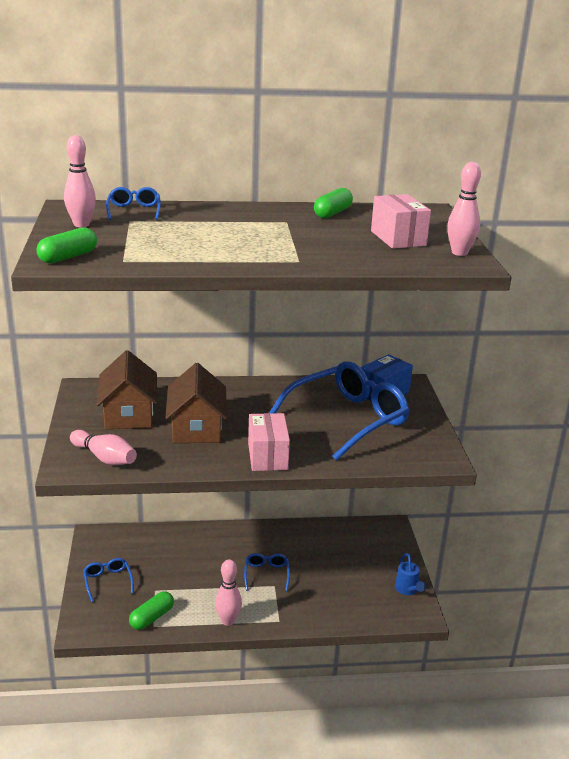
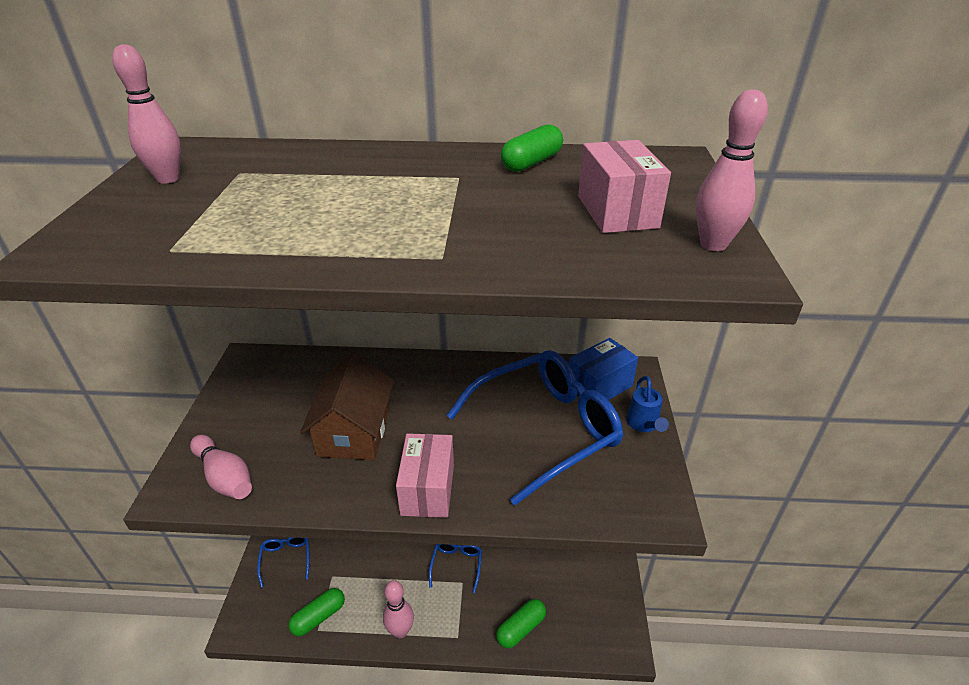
camera: 10 degrees right, 10 degrees up
(68, 257) = (94, 241): green capsule -> green capsule (521, 628)
(129, 414) = (282, 404): brown house -> none
(134, 210) = (258, 155): blue glasses -> none
(407, 590) = (613, 604): blue watering can -> blue watering can (643, 424)

